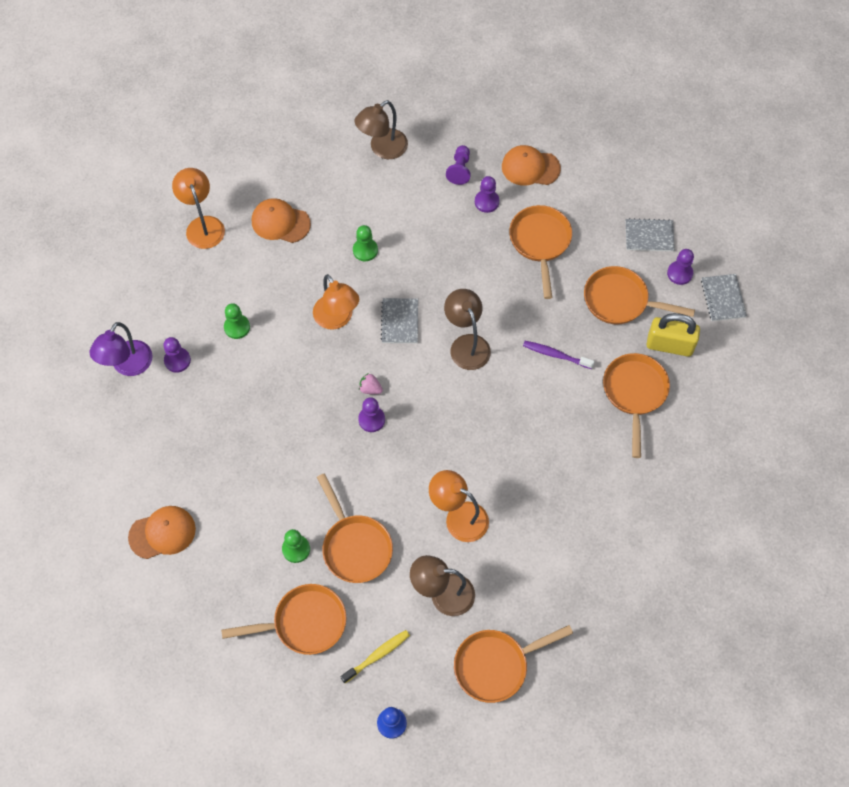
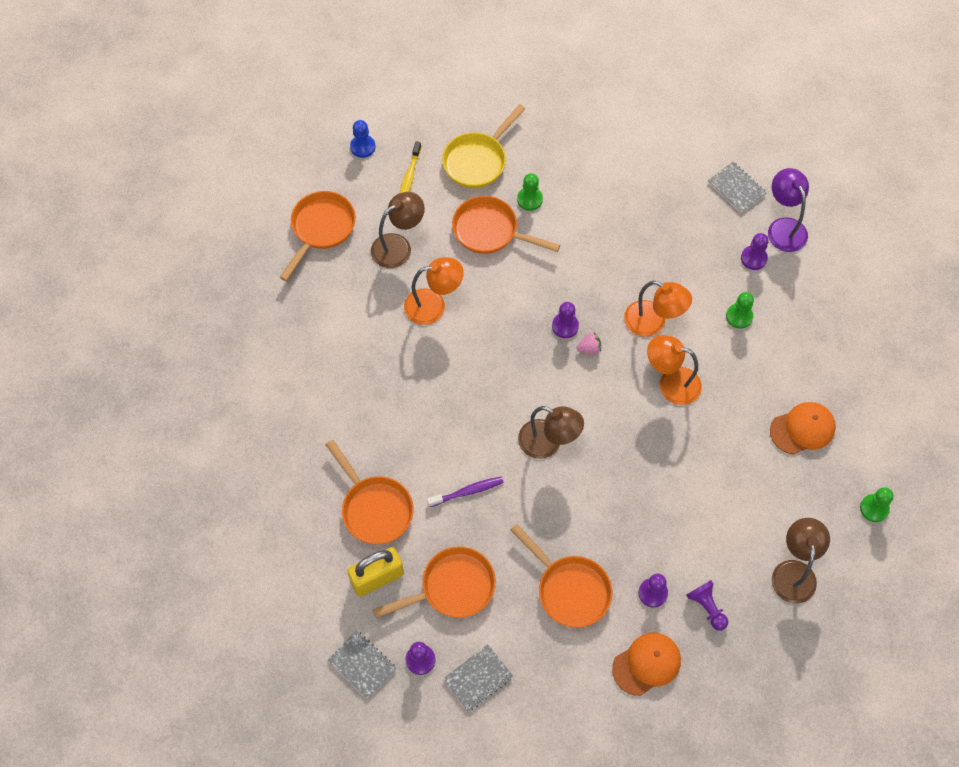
camera: 140 degrees right, 0 degrees up
(162, 533) = (631, 143): orange cap -> none
(203, 225) = (859, 376): orange lamp -> orange lamp (653, 323)
(304, 623) = (478, 160): orange pan -> yellow pan
(365, 250) = (709, 460): green pawn -> green pawn (874, 508)
(400, 321) = (619, 420): grey notebook -> grey notebook (736, 188)

